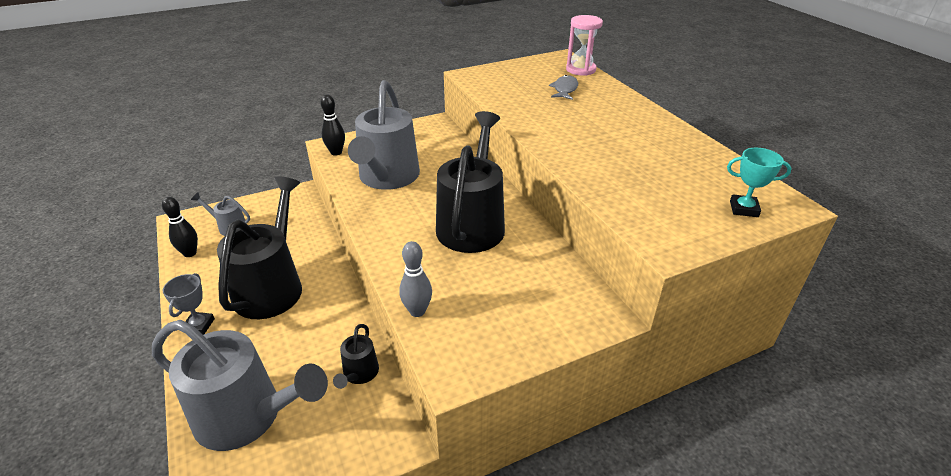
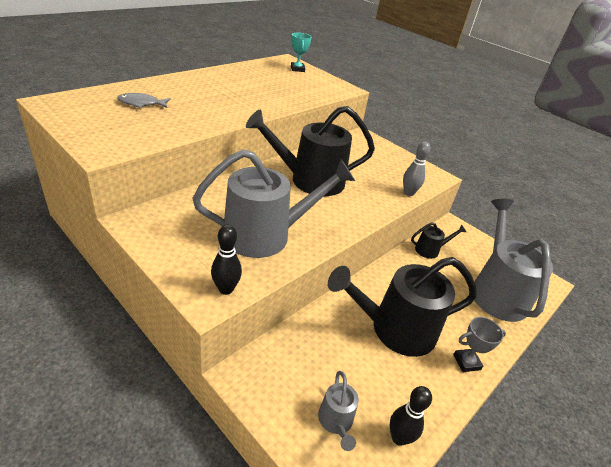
camera: 115 degrees left, 0 degrees up
(580, 69) = (88, 95): pink hourglass -> none

